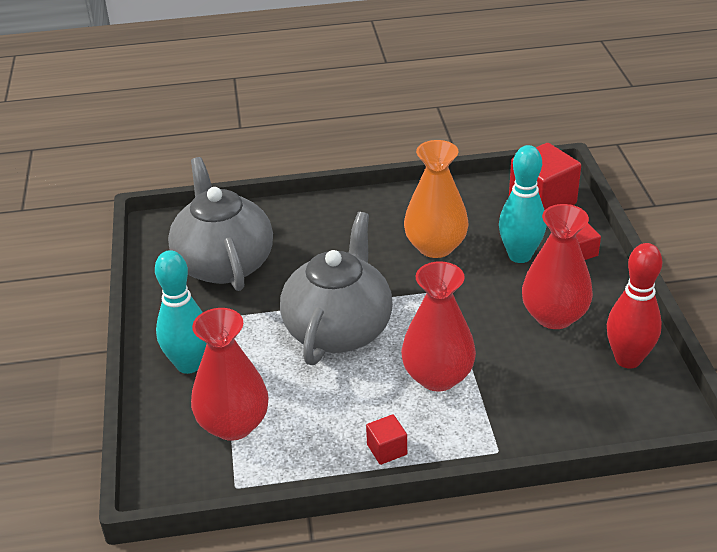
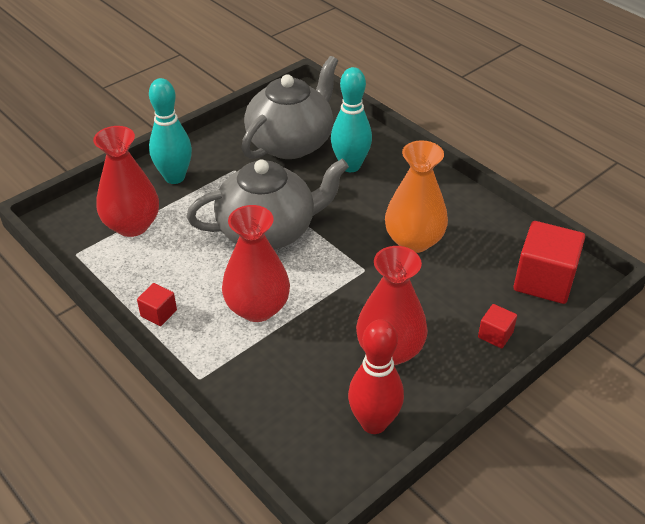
camera: 55 degrees right, 5 degrees up
(520, 256) = (451, 296): turquoise bowling pin -> turquoise bowling pin (350, 166)

